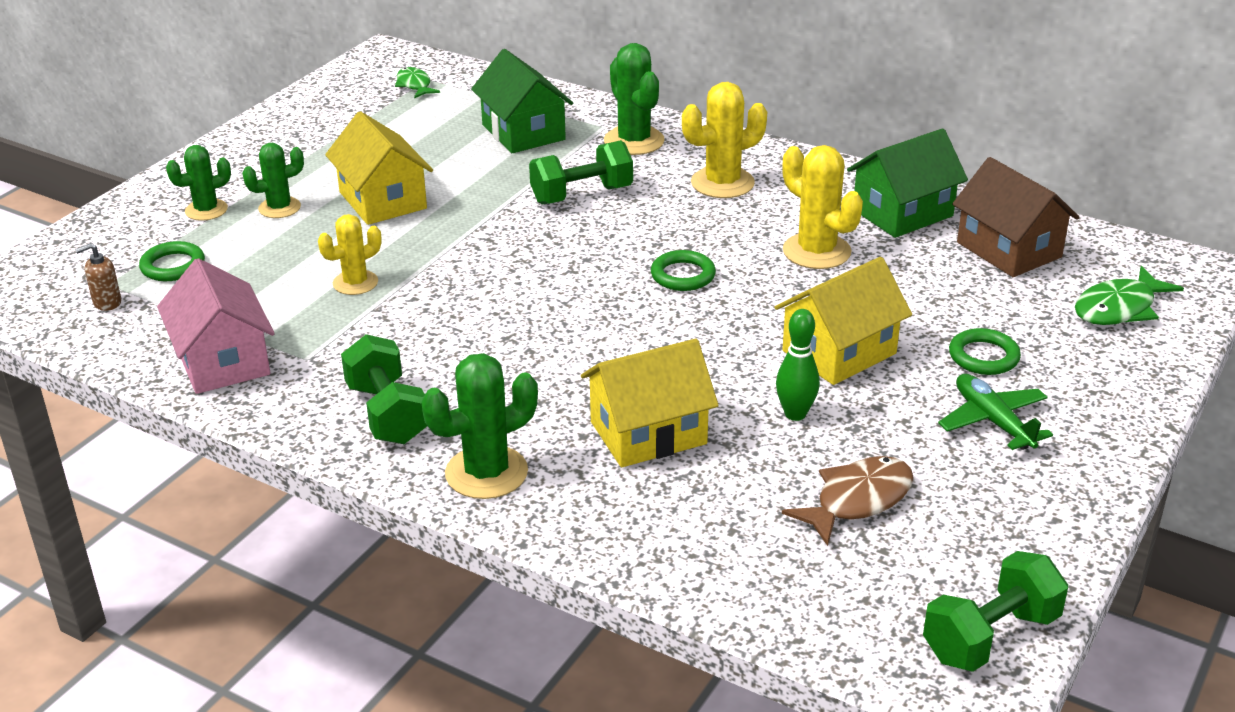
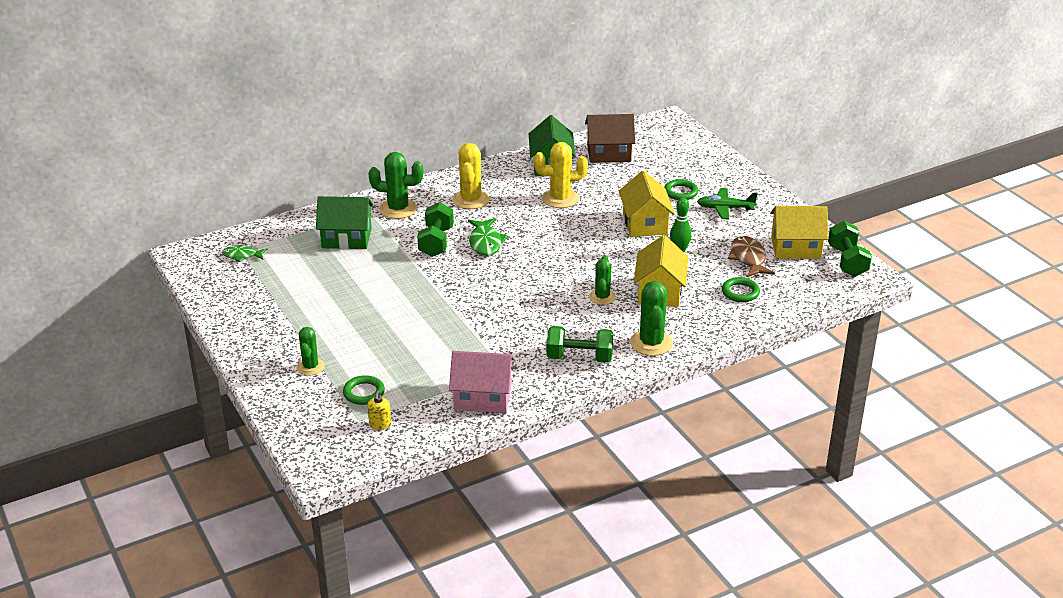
camera: 60 degrees left, 0 degrees up
(107, 302) = (380, 425): brown soap dispenser -> yellow soap dispenser
(279, 208) = (338, 340): green cactus -> green cactus (602, 297)
(355, 283) = (448, 336): yellow cactus -> none
(383, 200) = (370, 304): yellow house -> yellow house (796, 247)
(683, 275) = (543, 240): green ring -> green ring (740, 292)
(1119, 308) = (676, 149): green fish -> green fish (485, 243)

